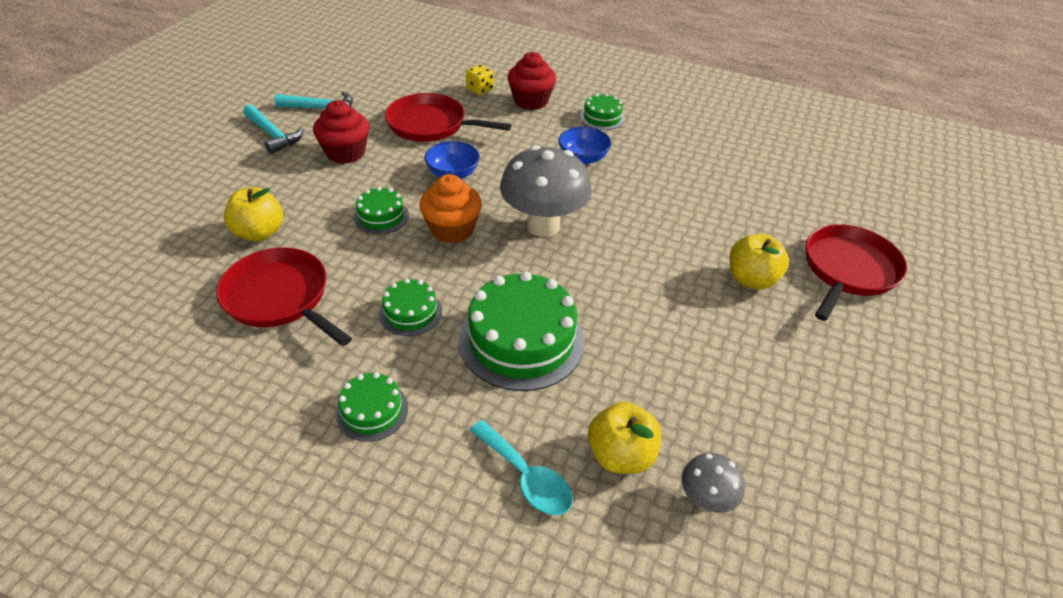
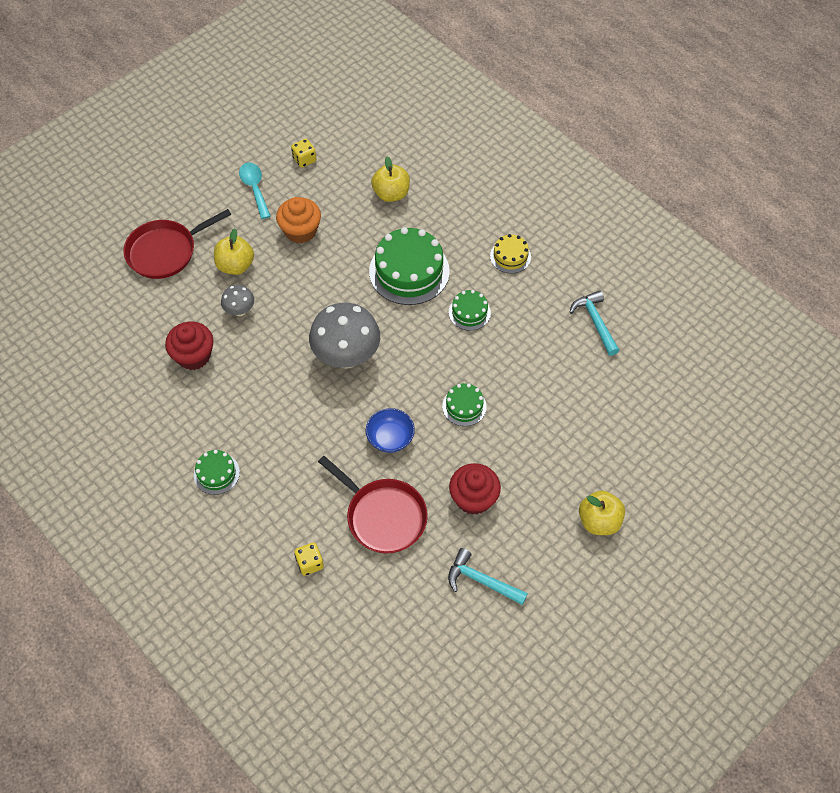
camera: 155 degrees left, 15 degrees up
(259, 233) = (559, 418): yellow apple -> yellow apple (599, 521)
(273, 135) = (535, 548): turquoise hammer -> turquoise hammer (595, 322)
(280, 297) = (551, 351): red pan -> none
(372, 411) = (510, 256): green cake -> yellow cake
(452, 229) = (415, 375): orange cupcake -> orange cupcake (300, 231)
(526, 477) = (443, 199): turquoise spoon -> turquoise spoon (255, 188)
(531, 101) = (269, 524): red cupcake -> red cupcake (193, 356)
(583, 158) = (270, 422): blue bowl -> none
(705, 500) = (364, 163): grey mushroom -> grey mushroom (240, 311)
(806, 469) = (304, 159): none -> yellow dice

